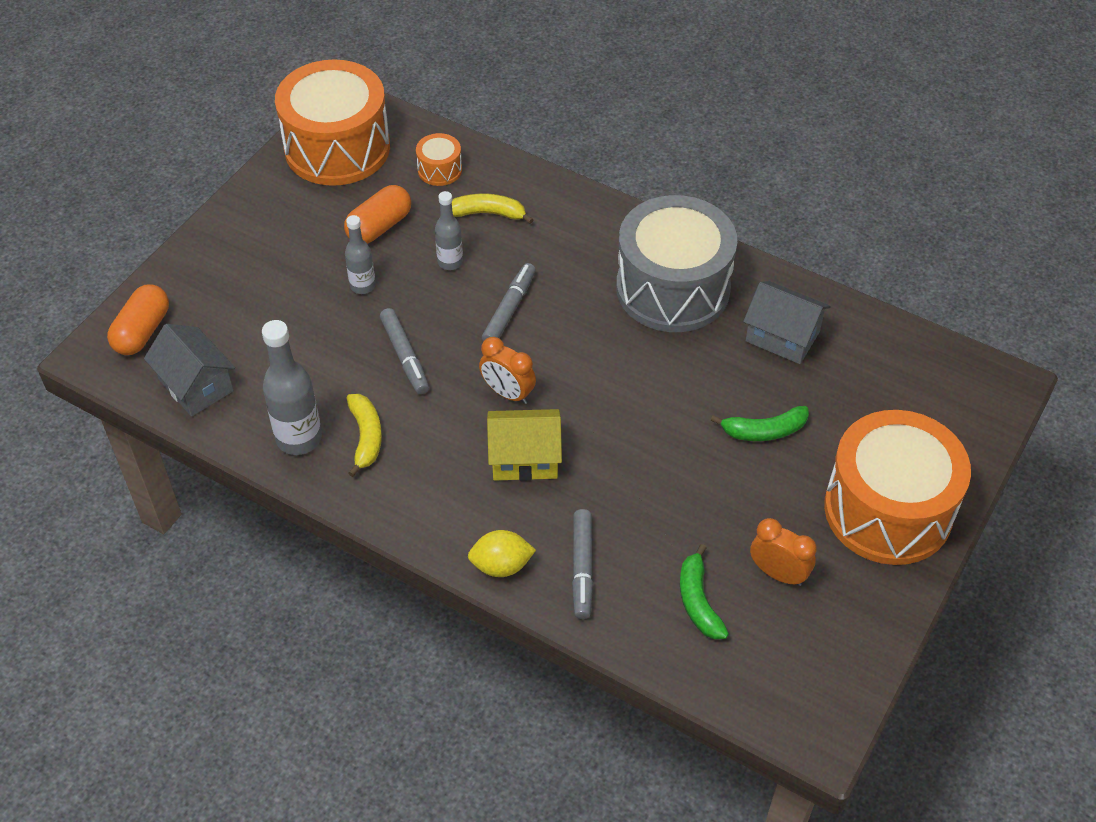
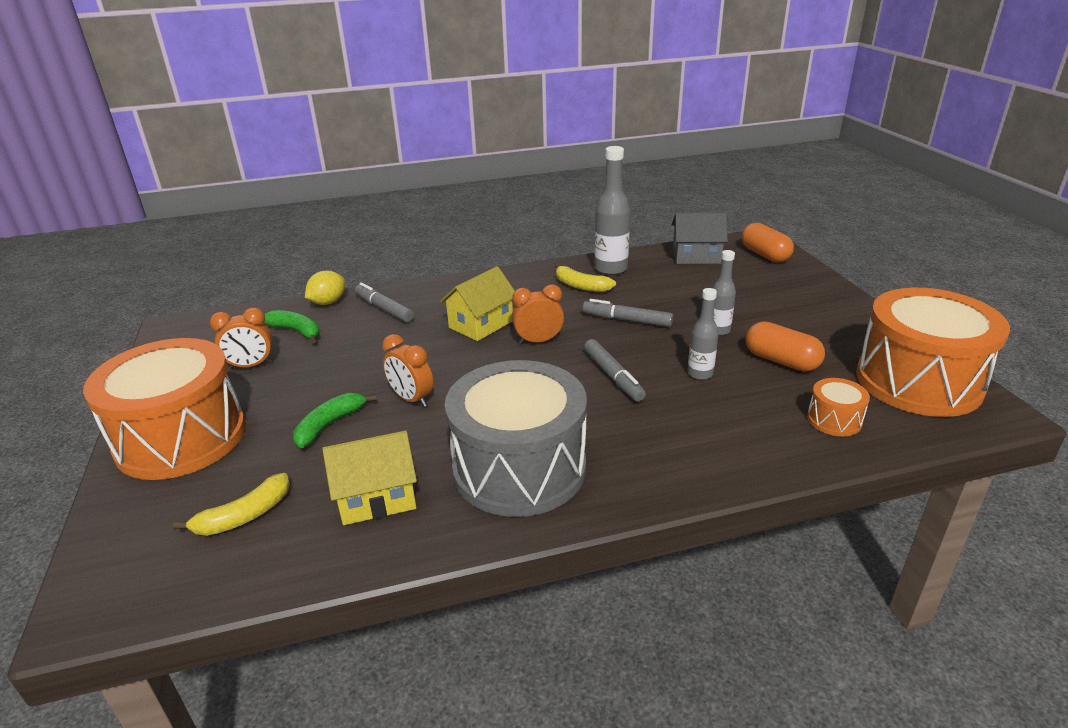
camera: 135 degrees right, 20 degrees down
(379, 227) = (781, 361): orange capsule -> orange capsule turned 45 degrees counterclockwise
(488, 213) = (741, 418): yellow banana -> yellow banana (244, 516)
(501, 565) = (431, 289): yellow lemon -> yellow lemon (328, 302)
(679, 409) = (411, 399): none -> orange clock
(782, 336) = (377, 497): grey house -> yellow house

